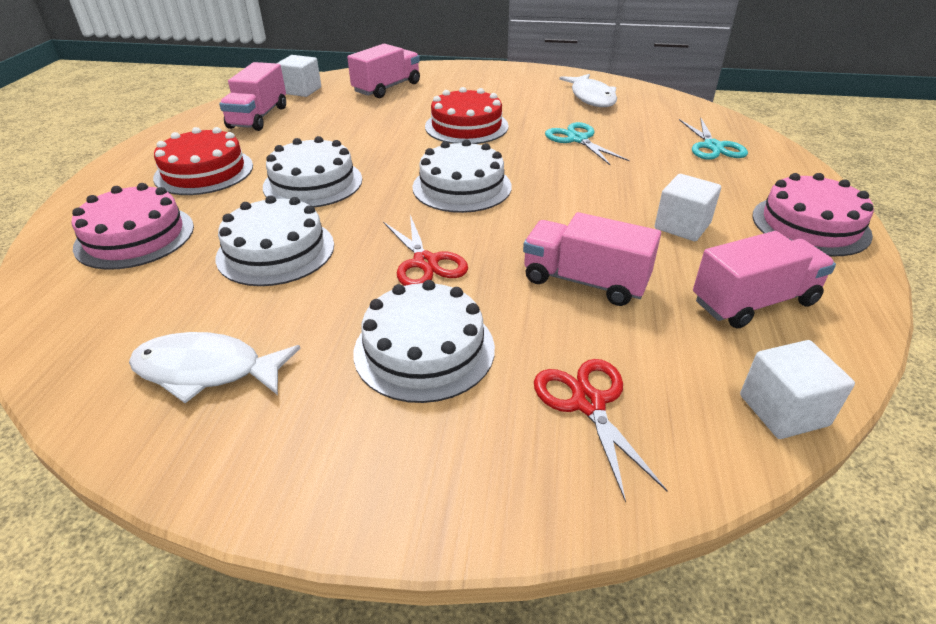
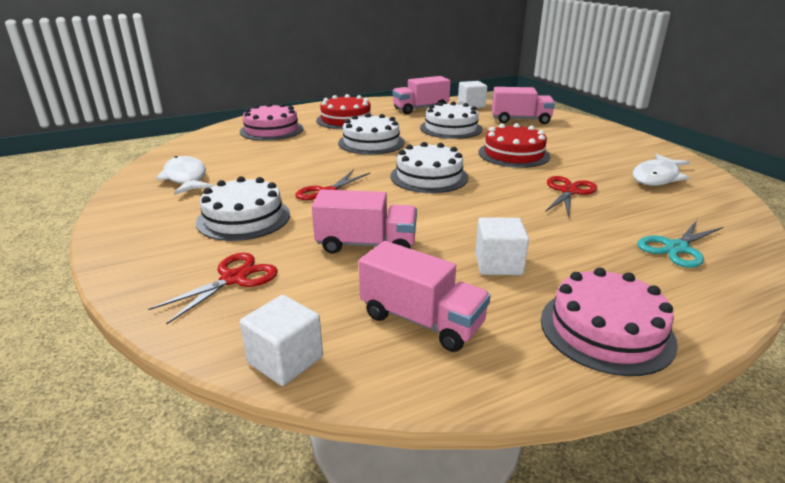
camera: 55 degrees right, 10 degrees down
(276, 251) = (294, 158): white cake -> white cake (451, 128)
(577, 139) = (568, 191): turquoise scissors -> red scissors
(585, 281) = (366, 245): pink truck -> pink truck turned 105 degrees clockwise

